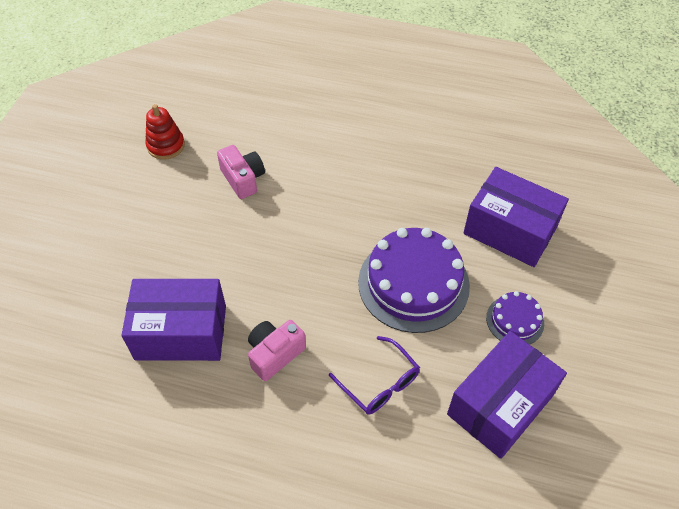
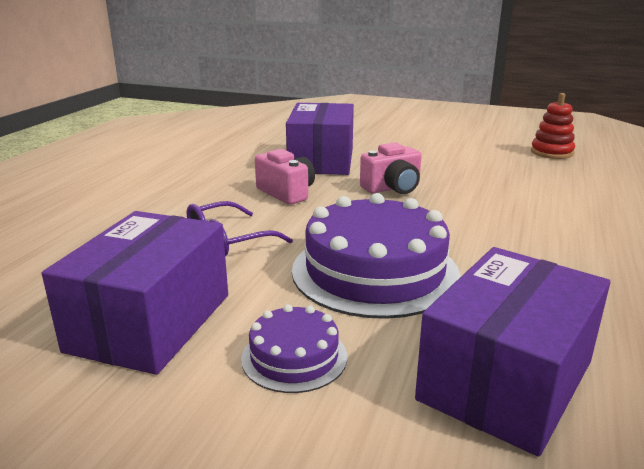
camera: 95 degrees right, 30 degrees down
(243, 179) = (522, 182): pink camera -> pink camera (392, 188)
(500, 405) = (150, 322): purple box -> purple box turned 60 degrees clockwise

